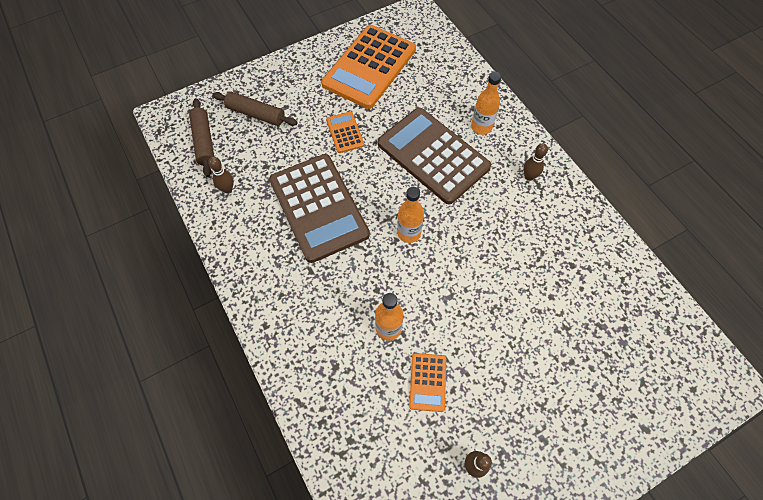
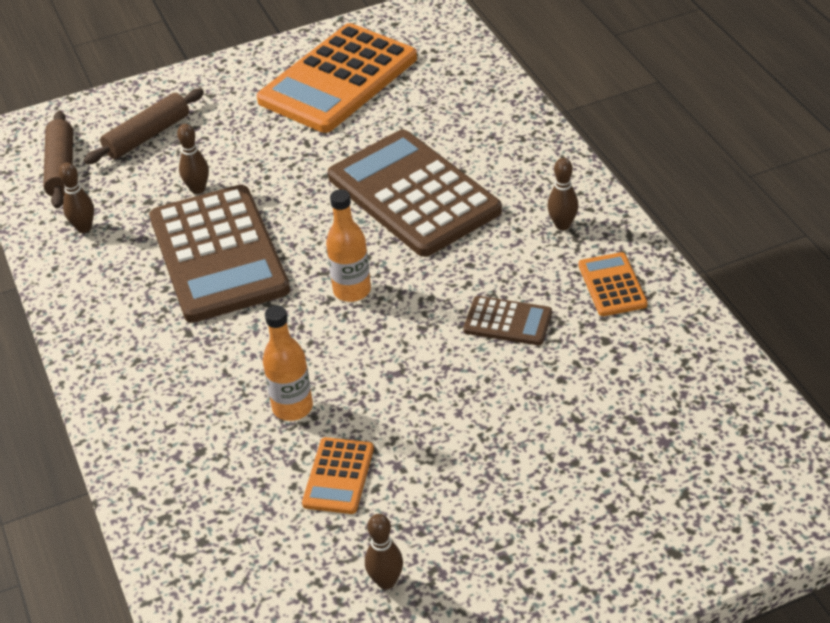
camera: 10 degrees right, 20 degrees down
(256, 114) = (147, 136): brown rolling pin -> brown rolling pin turned 75 degrees counterclockwise
(296, 155) = (198, 189): none -> brown bowling pin
(345, 132) = (280, 162): orange calculator -> orange calculator (612, 285)
(481, 127) = (500, 159): orange bottle -> none
(510, 253) = (507, 321): none -> brown calculator

